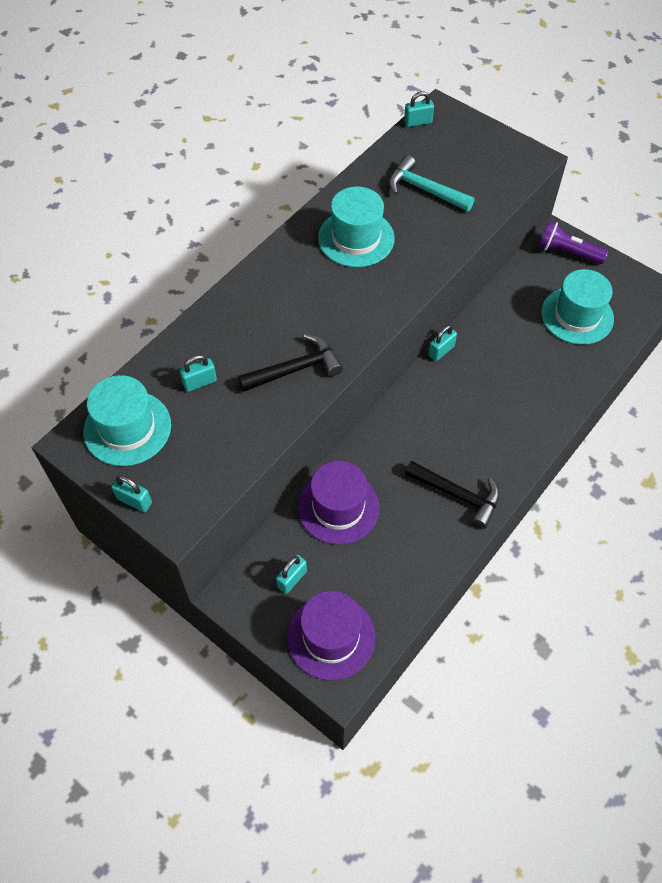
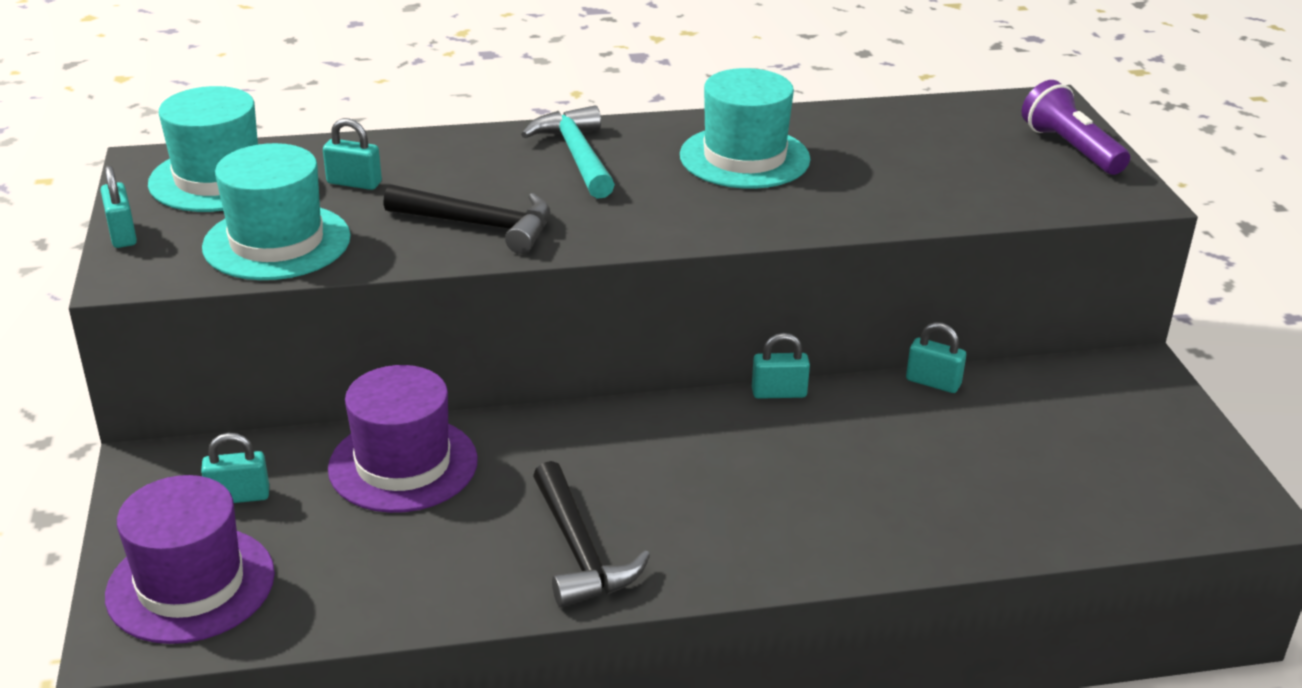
camera: 40 degrees right, 25 degrees down
(418, 122) = (996, 100): turquoise padlock -> turquoise padlock (933, 382)
(424, 190) = (911, 157): turquoise hammer -> turquoise hammer (577, 156)
(567, 252) = (1137, 392): purple flashlight -> purple flashlight (1070, 148)
(577, 315) = (1058, 466): turquoise hat -> turquoise hat (277, 242)

